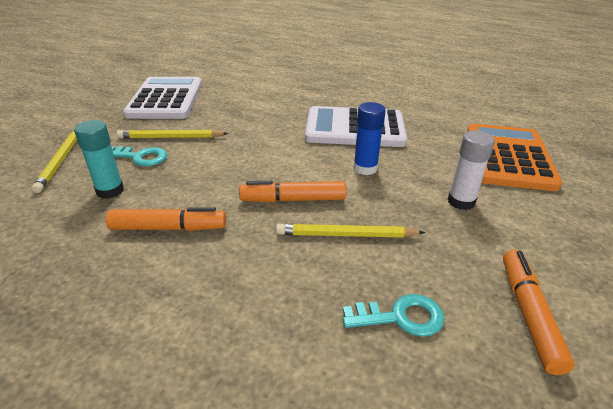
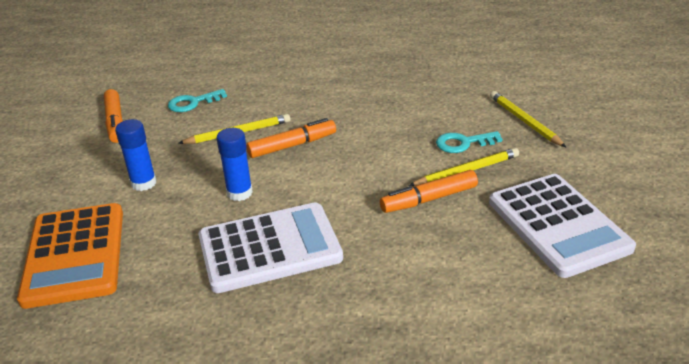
camera: 160 degrees right, 0 degrees up
(110, 191) = (443, 113): turquoise glue stick -> none
(169, 228) = (367, 104): orange marker -> orange marker (429, 199)
(461, 201) = (144, 183): white glue stick -> blue glue stick

